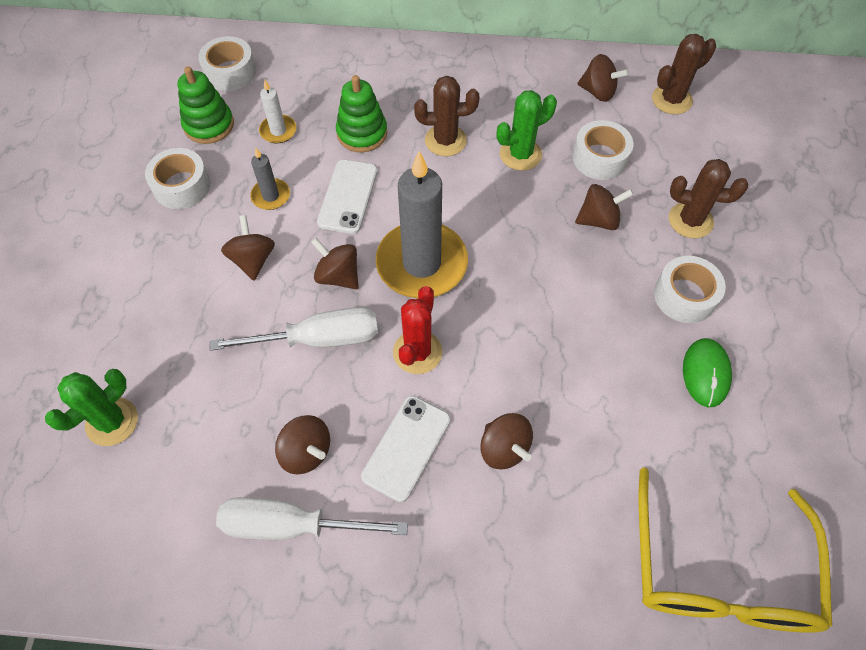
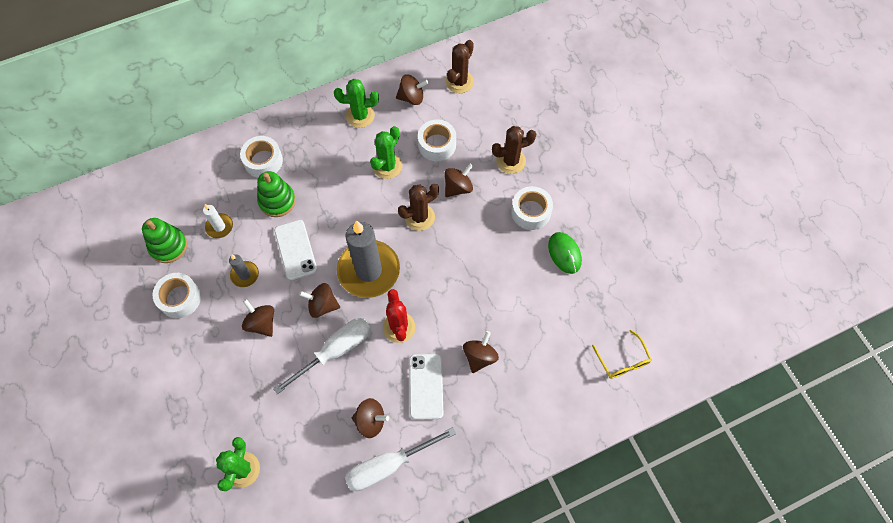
camera: 30 degrees left, 5 degrees up
(230, 72) = (156, 199): white tape -> white tape (263, 161)
(445, 140) = (334, 179): brown cactus -> brown cactus (419, 217)
(504, 448) = (479, 356): brown spinning top -> brown spinning top turned 90 degrees counterclockwise
(520, 85) = (360, 116): none -> green cactus
(719, 573) = (622, 361): yellow glasses -> yellow glasses, size x0.47

